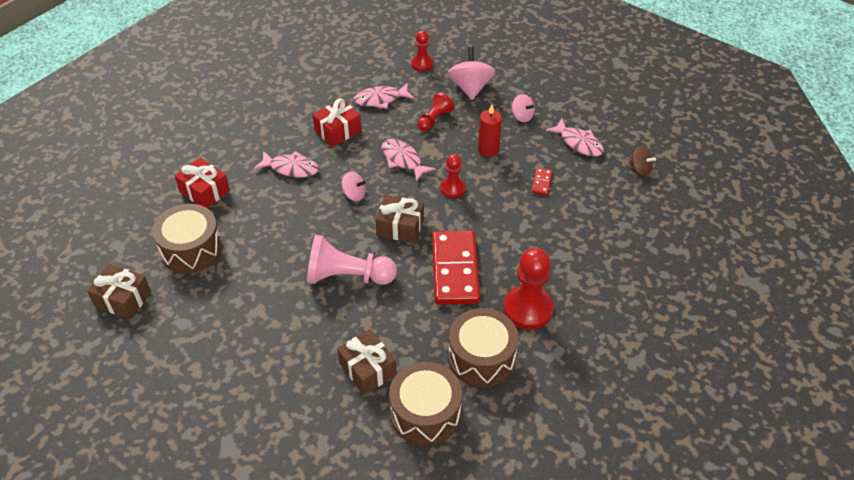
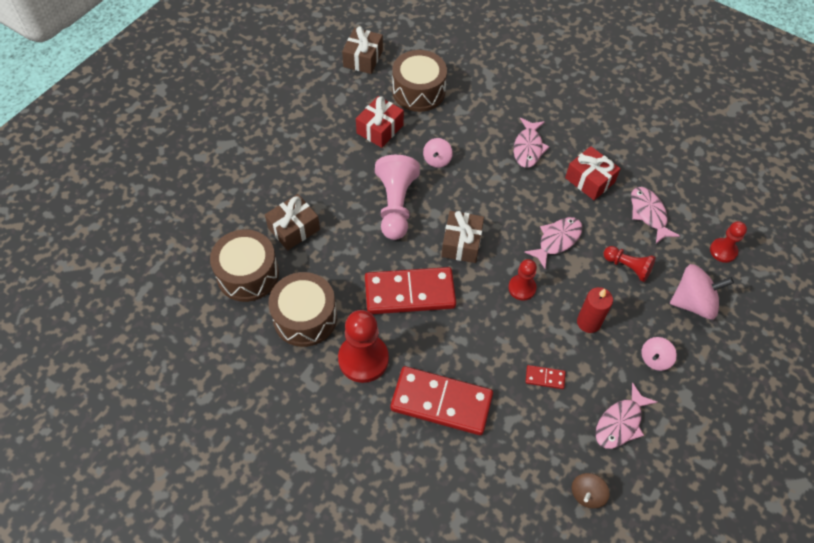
camera: 85 degrees right, 10 degrees up
(204, 191) = (488, 89): red gift -> red gift (380, 129)
(354, 194) = (500, 202): pink spinning top -> pink spinning top (437, 160)
(569, 252) = (441, 402): none -> red domino

